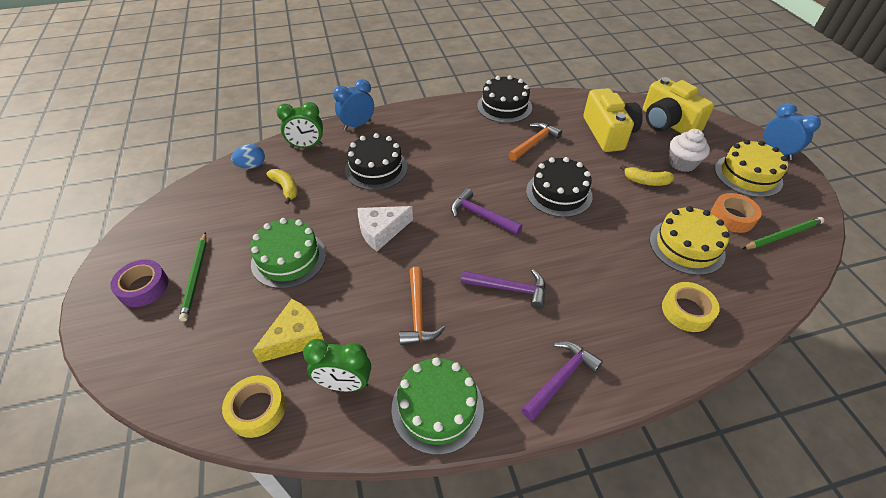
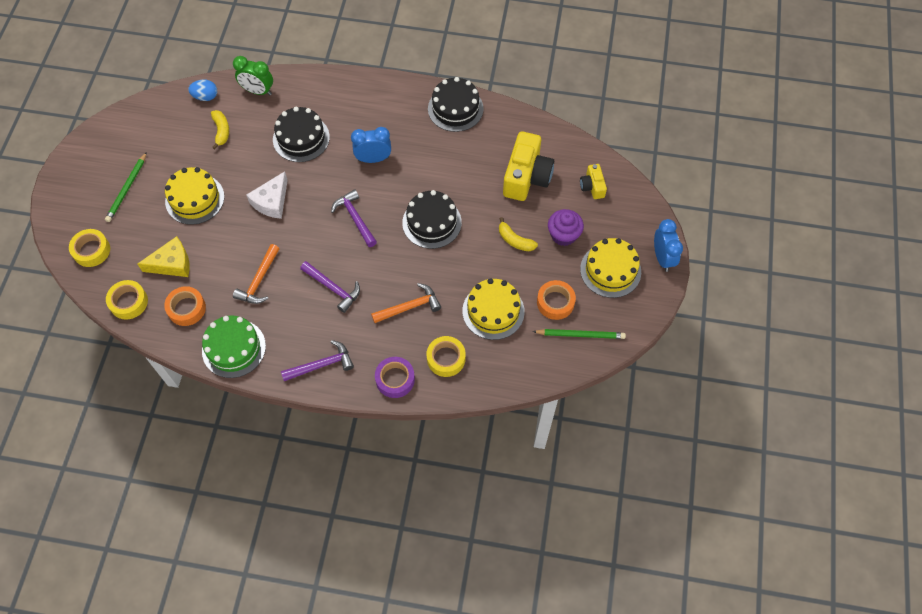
camera: 25 degrees right, 15 degrees up
(143, 287) = (91, 183): purple tape -> purple tape (395, 379)
(174, 364) = (91, 250): none -> yellow tape
(288, 258) = (195, 199): green cake -> yellow cake
(344, 384) = (186, 308): green clock -> orange tape
(357, 125) = (312, 82): blue clock -> blue clock (373, 159)
(381, 231) = (272, 202): white cheese -> white cheese turned 60 degrees counterclockwise
(534, 143) = (451, 162): orange hammer -> orange hammer (409, 307)
(667, 123) = (592, 186): yellow camera -> yellow camera, size x0.51
(682, 163) = (563, 235): white cupcake -> purple cupcake

